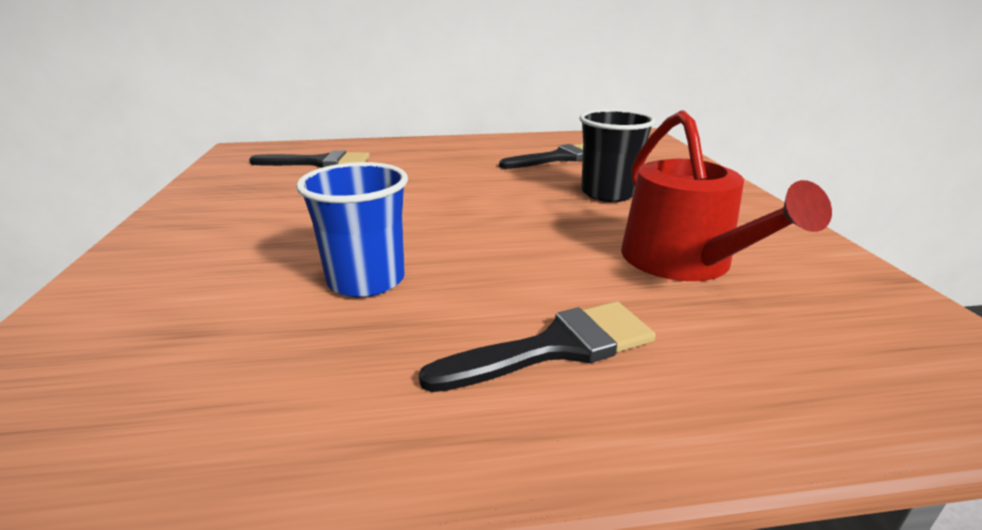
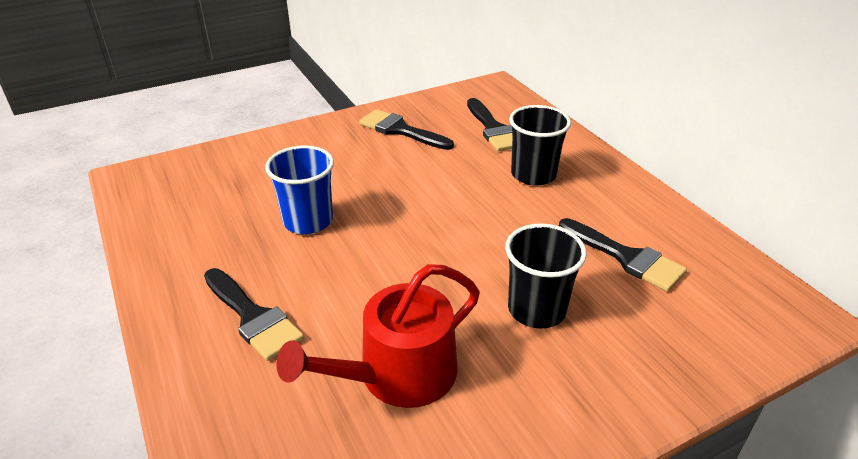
camera: 70 degrees right, 10 degrees up
(244, 199) = (400, 130): none -> black brush
(418, 163) = (533, 174): none -> black cup

